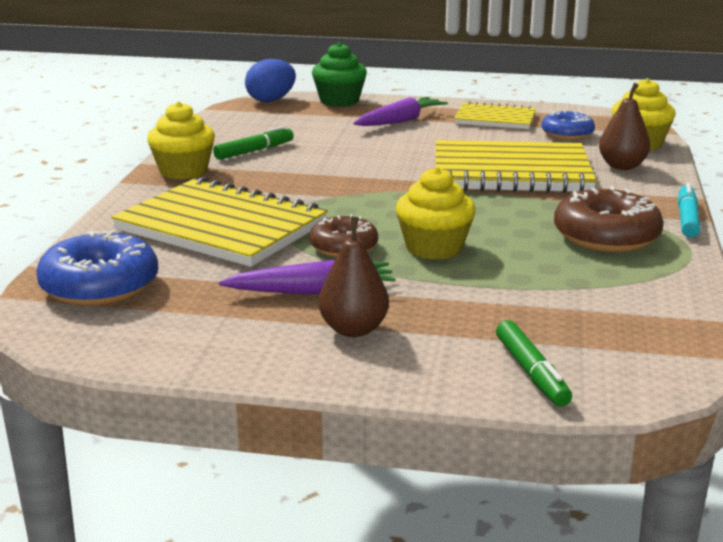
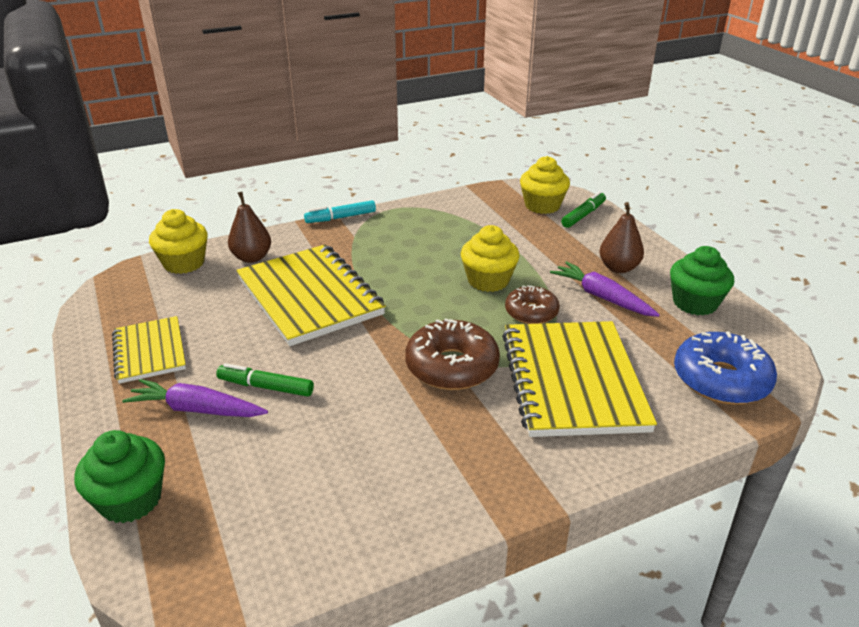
camera: 125 degrees left, 10 degrees up
(183, 171) = (492, 482): yellow cupcake -> yellow cupcake (542, 205)
(213, 339) = (695, 303): none -> green cupcake
(254, 151) = (386, 466): green marker -> green marker (266, 387)
(271, 100) = (162, 575): blue egg -> none
(567, 134) = (177, 300): blue donut -> none
(606, 236) = (399, 234): brown donut -> brown donut (452, 366)

